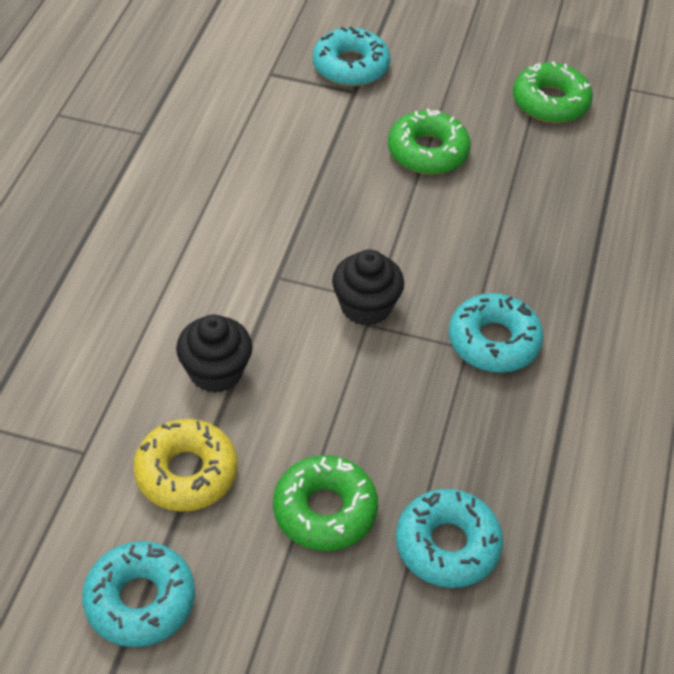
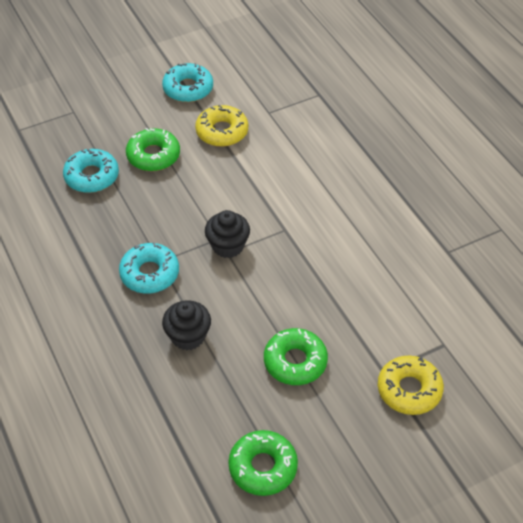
camera: 140 degrees right, 0 degrees up
(215, 372) = (258, 172): black cupcake -> black cupcake (188, 336)
(350, 66) = (409, 390): turquoise donut -> yellow donut

